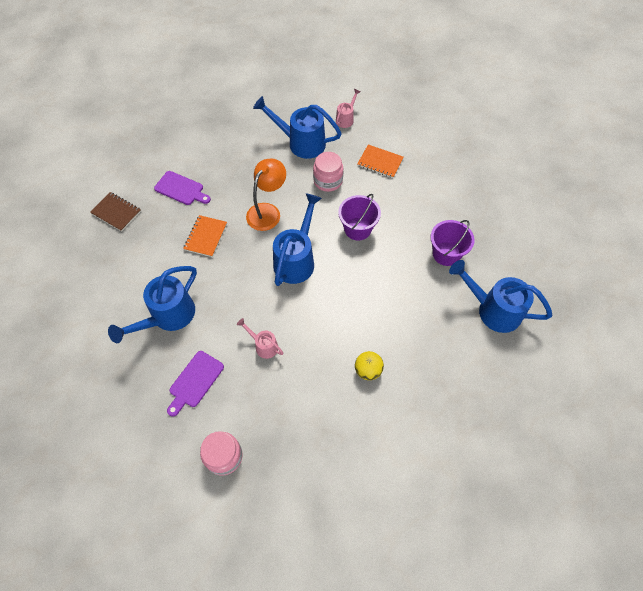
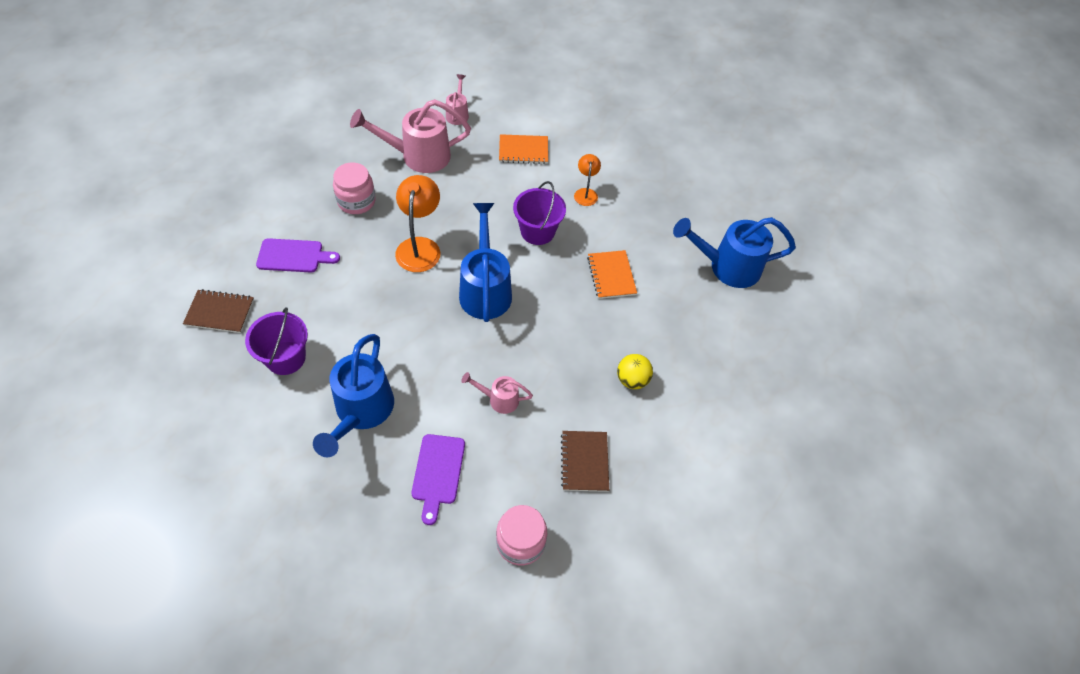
camera: 30 degrees left, 5 degrees down
(206, 237) = (358, 301): orange notebook -> orange notebook (611, 275)
(299, 418) = (584, 462): none -> brown notebook
(301, 143) = (418, 156): blue watering can -> pink watering can
(328, 181) = (474, 189): pink jar -> pink jar (356, 201)
(410, 211) = (586, 193): none -> orange lamp
(446, 254) = (648, 226): purple bucket -> purple bucket (285, 358)

